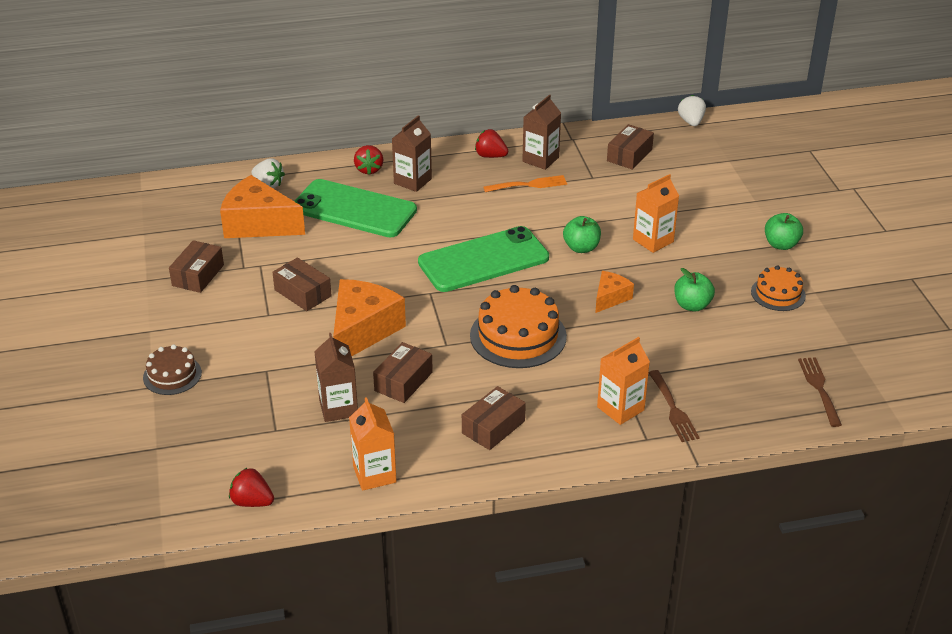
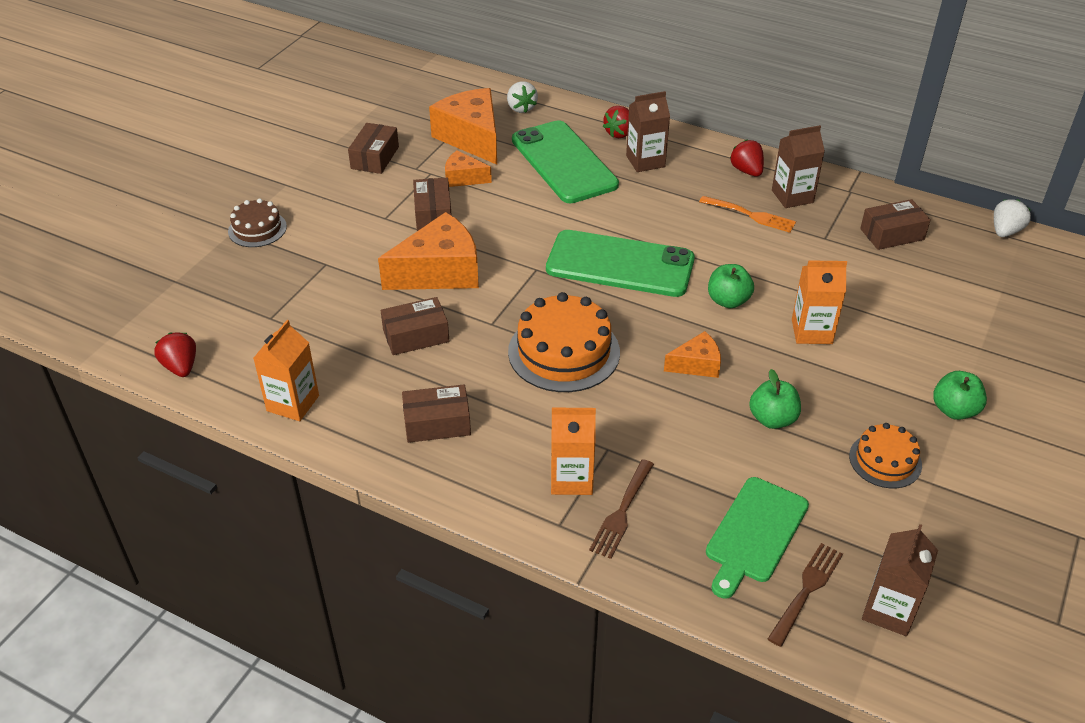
camera: 40 degrees right, 5 degrees up
(198, 275) = (375, 157): brown box -> brown box turned 45 degrees counterclockwise
(291, 256) = (463, 178): none -> orange cheese
(338, 408) = (338, 328): brown carton -> brown carton (889, 610)
(758, 375) = (755, 533): none -> green cutting board

